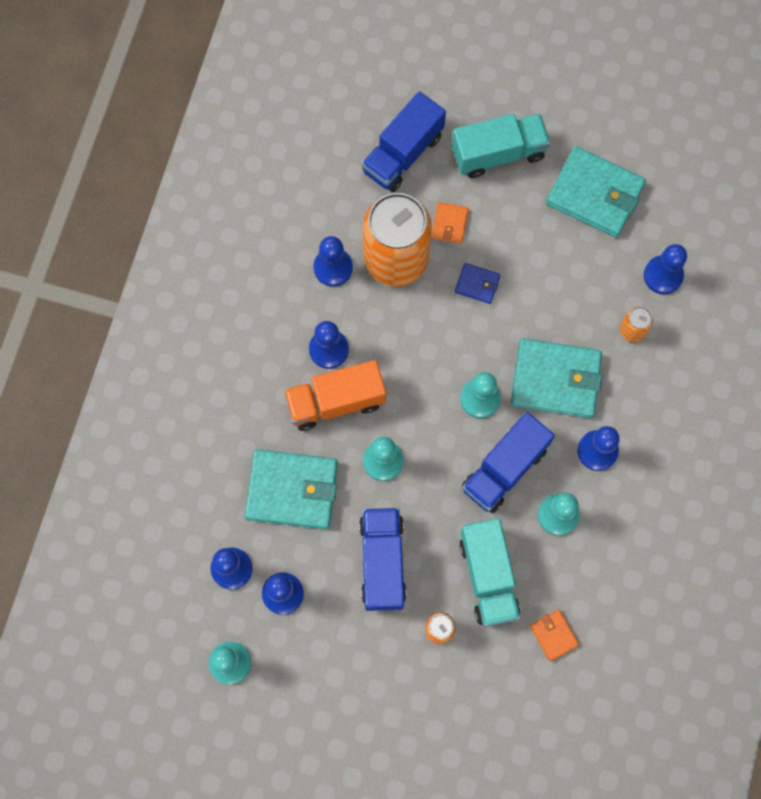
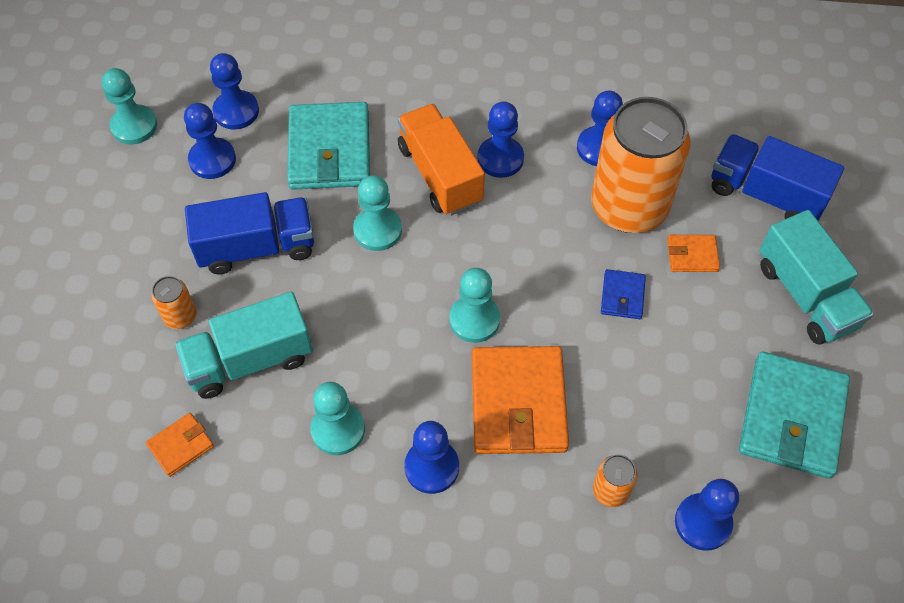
camera: 80 degrees right, 15 degrees down
(504, 469) = (389, 360): blue truck -> none
(555, 380) = (518, 403): turquoise wallet -> orange wallet

